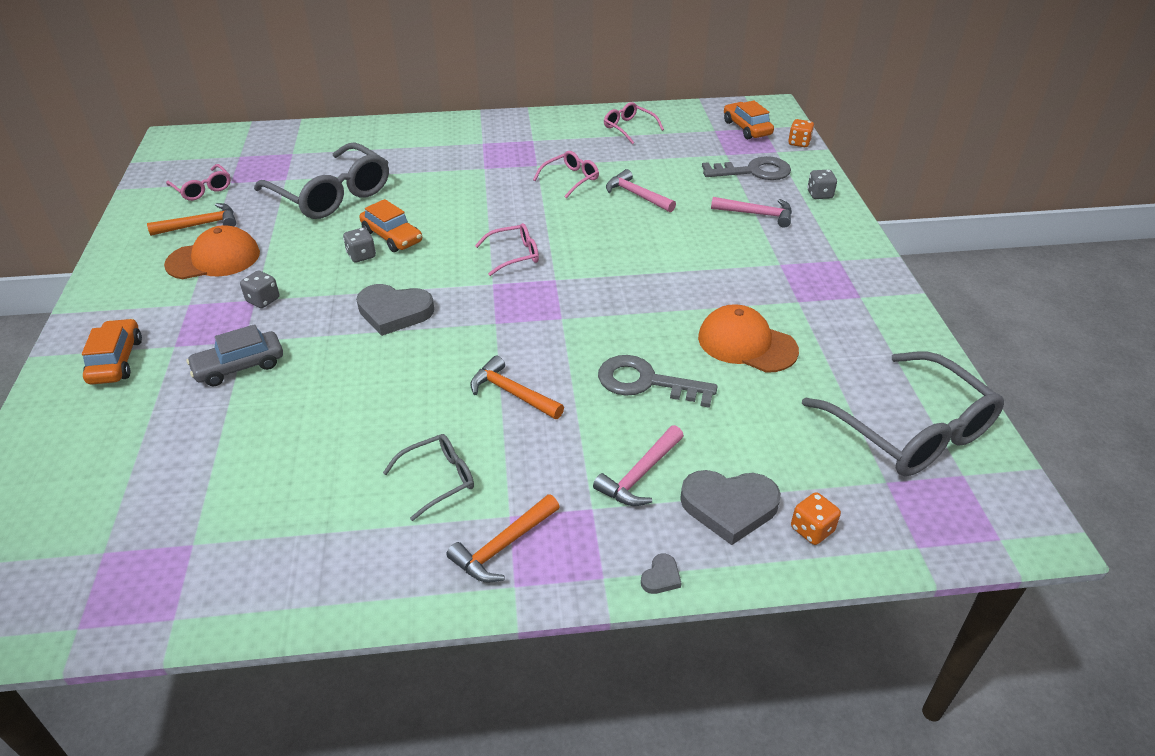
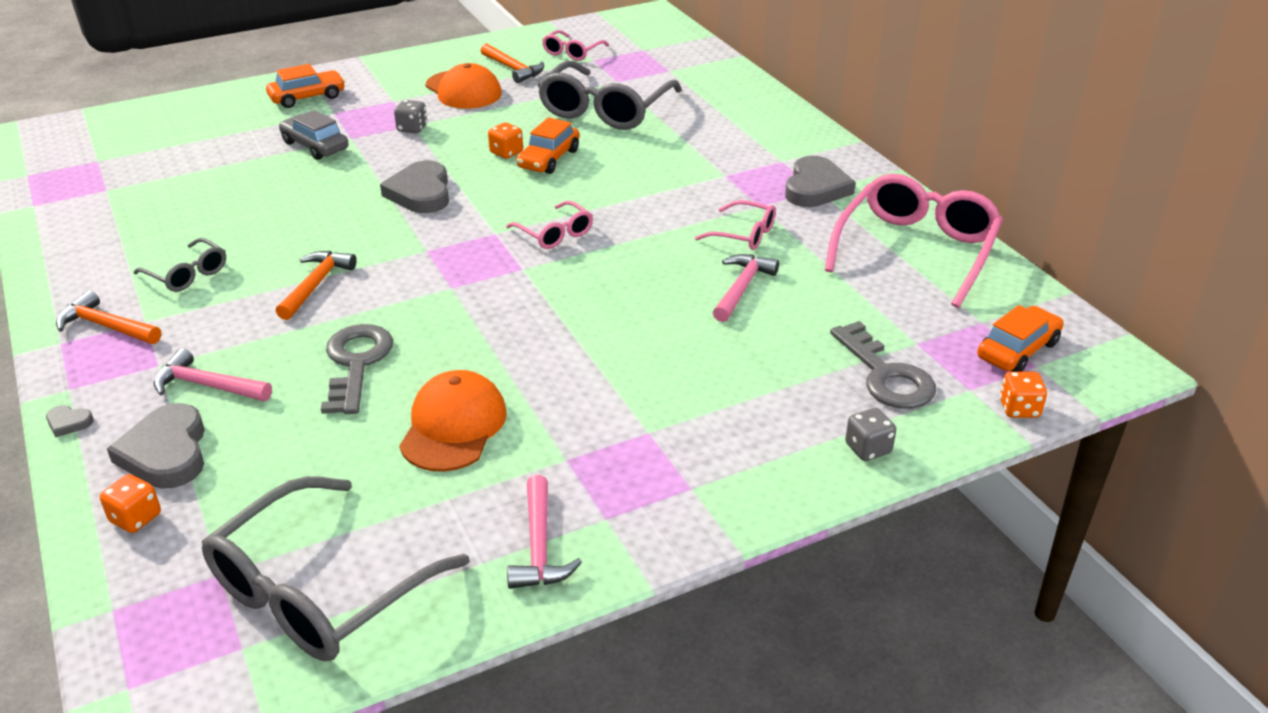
camera: 70 degrees right, 5 degrees down
(361, 255) = (506, 153): grey dice -> orange dice
(529, 140) = (815, 188): none -> grey heart
(629, 128) = (916, 250): pink glasses -> pink glasses, size x2.03
(757, 214) = (765, 394): pink hammer -> pink hammer (539, 546)

